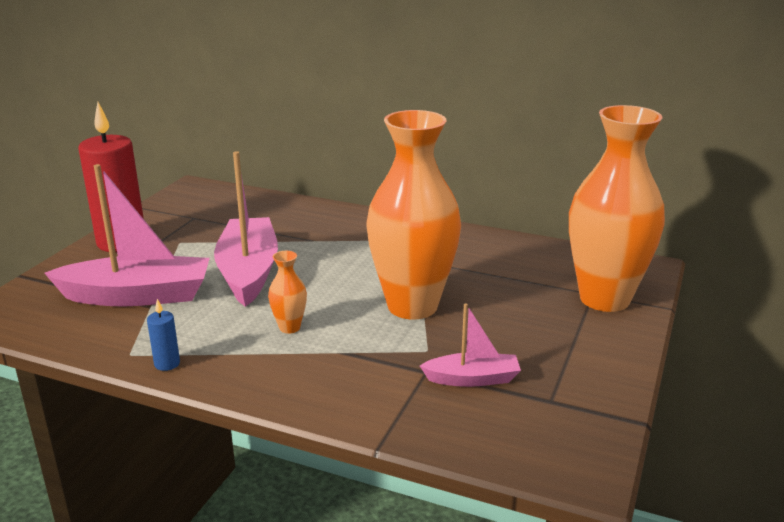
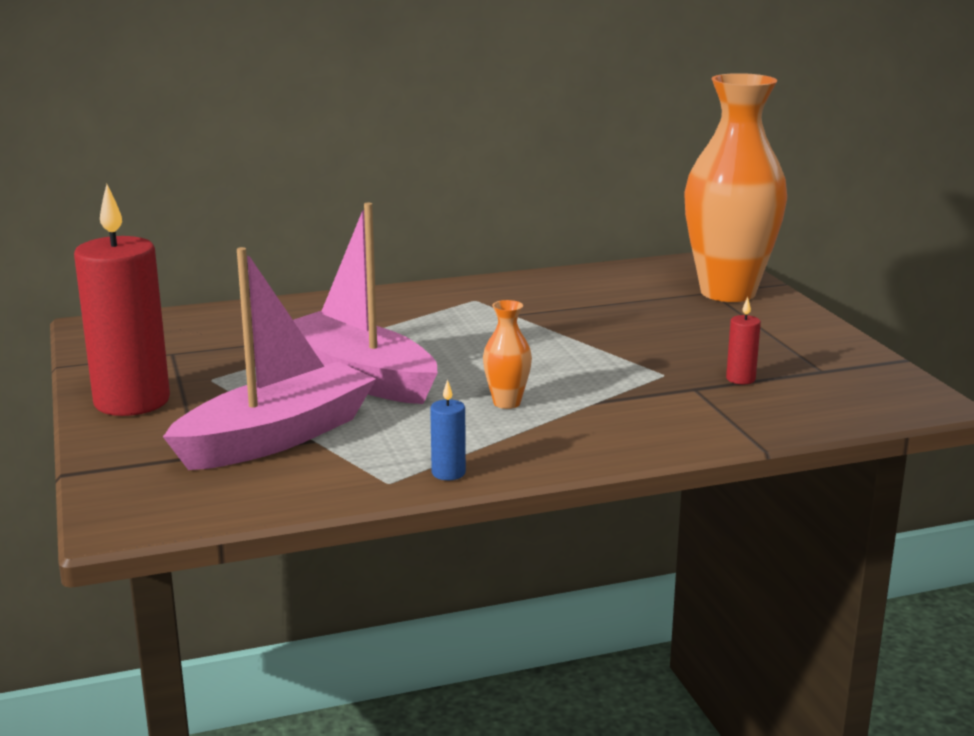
camera: 40 degrees left, 5 degrees down
(412, 306) = (584, 349): orange vase -> none
(472, 379) = (740, 379): pink boat -> red candle

